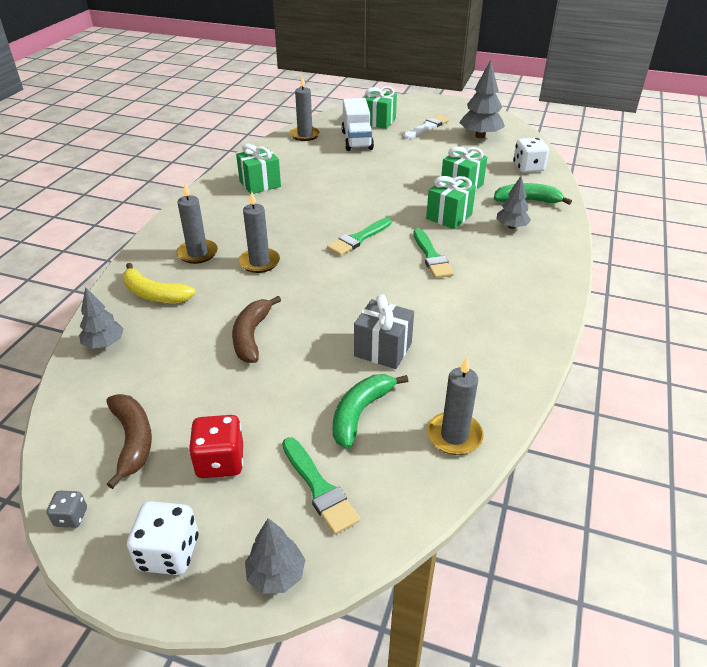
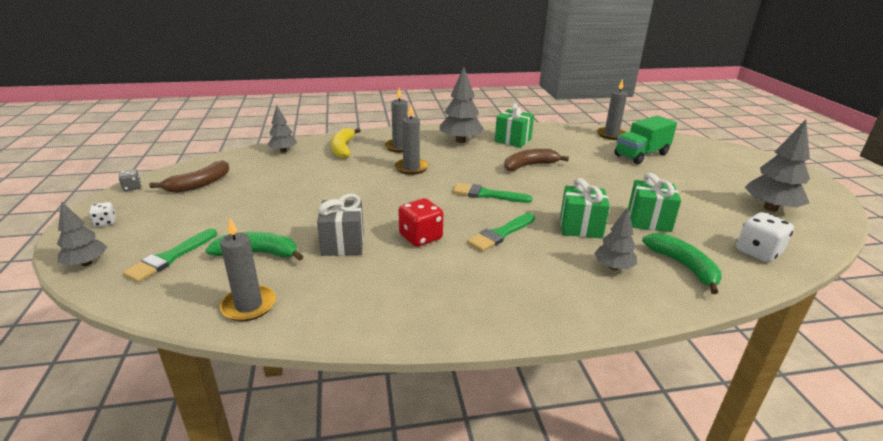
camera: 60 degrees right, 10 degrees down
(169, 553) = (105, 222): white dice -> white dice, size x0.55
(220, 461) = (188, 215): red dice -> red dice (420, 237)
(226, 212) = (460, 141): none -> grey tree
(252, 336) = (322, 189): brown banana -> brown banana (530, 165)
(357, 140) = (641, 155): white truck -> green truck
(379, 121) = (693, 155): green gift -> none
(427, 127) = (729, 178): white brush -> none

